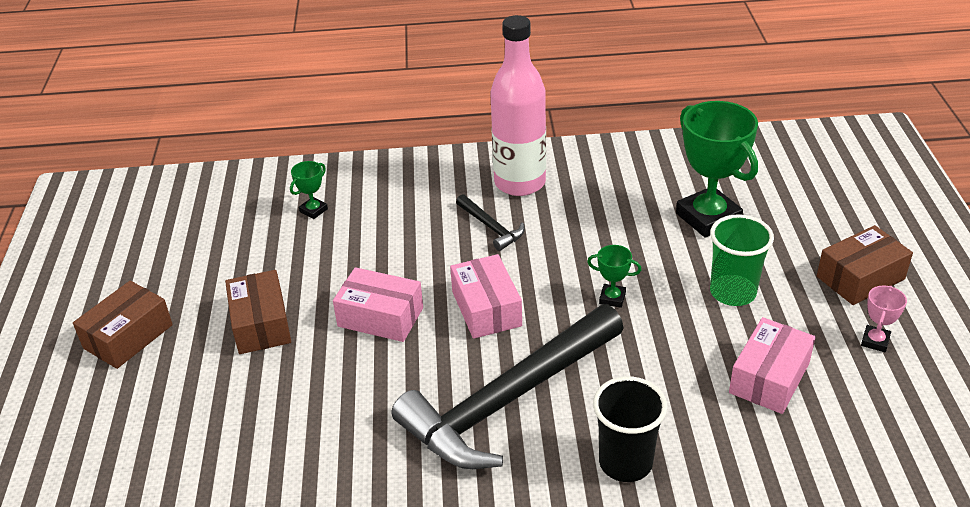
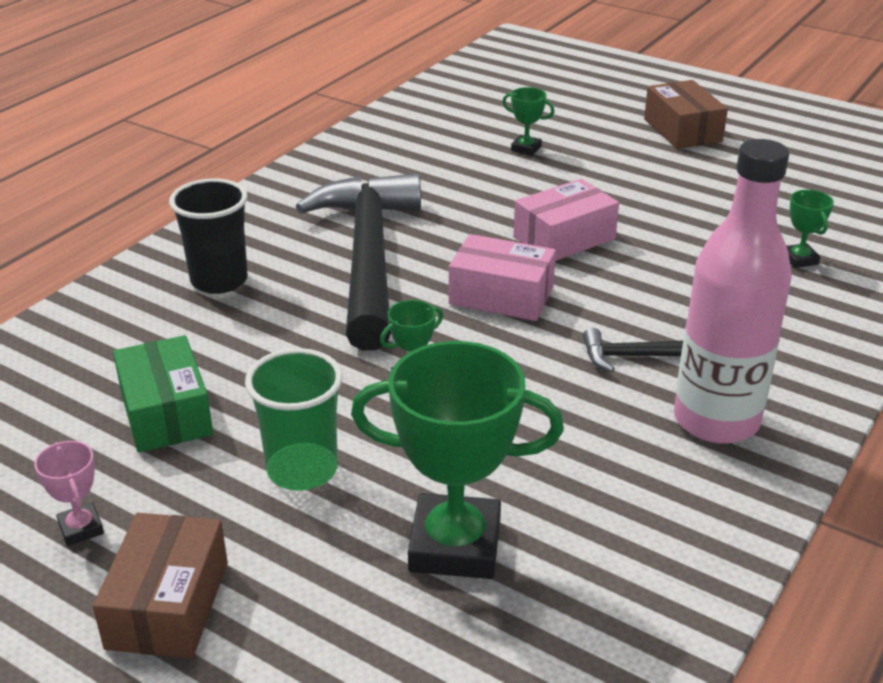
camera: 125 degrees right, 5 degrees down
(238, 413) = (526, 148): none -> green trophy
(261, 324) = (628, 183): brown box -> none
(769, 378) = (166, 412): pink box -> green box

